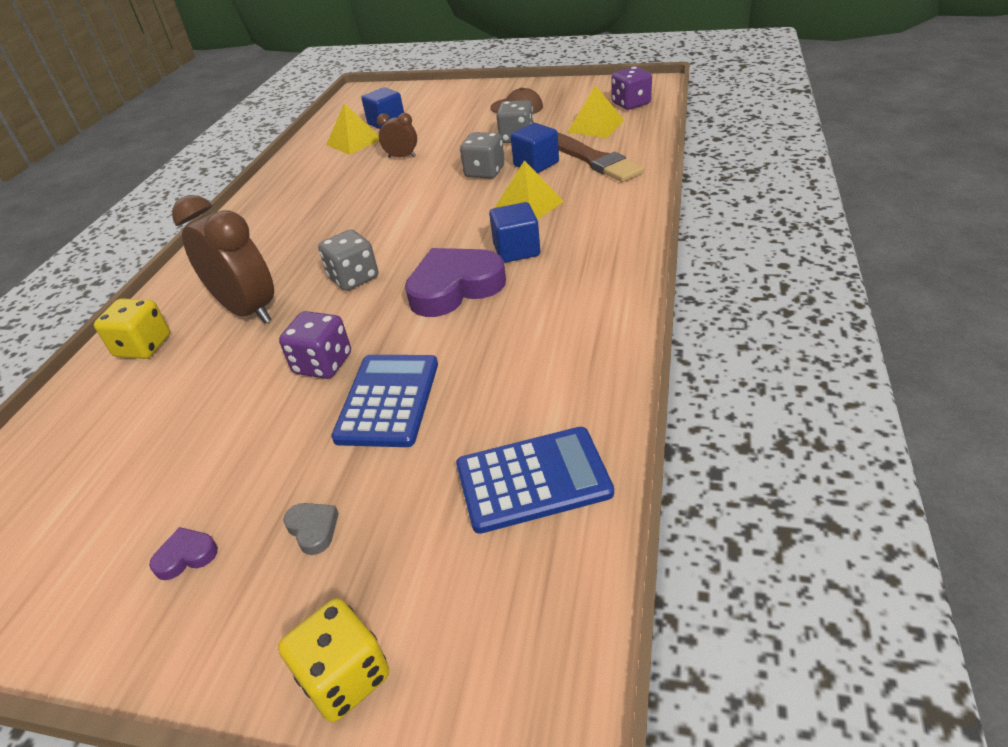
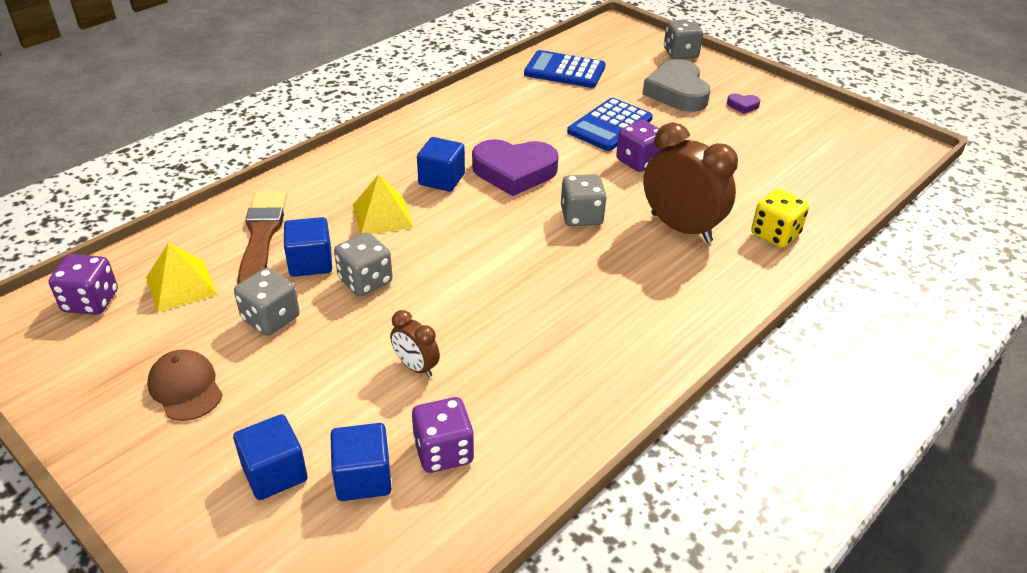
camera: 155 degrees left, 0 degrees up
(248, 310) = (681, 228): brown clock -> brown clock turned 150 degrees clockwise
(313, 529) = (677, 92): grey heart -> grey heart, size x2.38
(345, 677) = (680, 53): yellow dice -> grey dice
(354, 142) = (443, 452): yellow pyramid -> purple dice
(431, 109) = (275, 473): none -> blue cube

